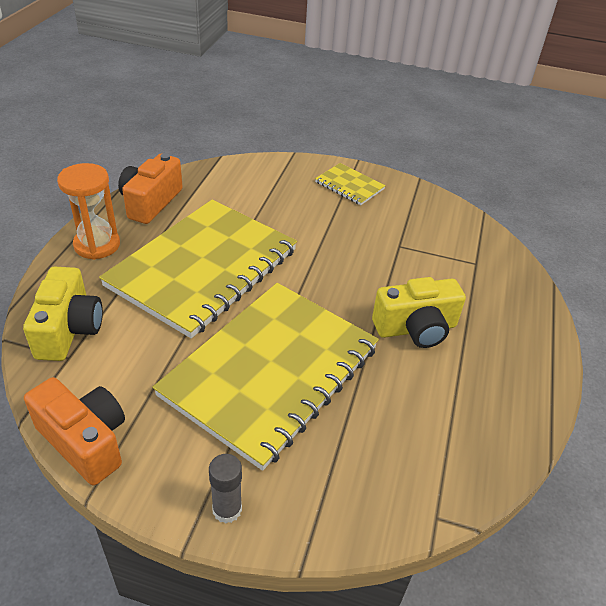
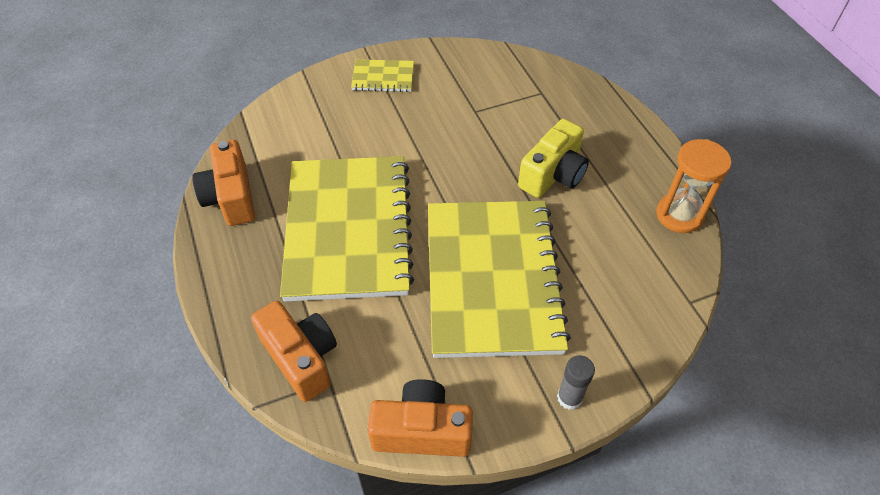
camera: 35 degrees left, 10 degrees up
(69, 329) = (301, 358): yellow camera -> orange camera
(97, 245) = (231, 269): orange hourglass -> orange hourglass (679, 215)

